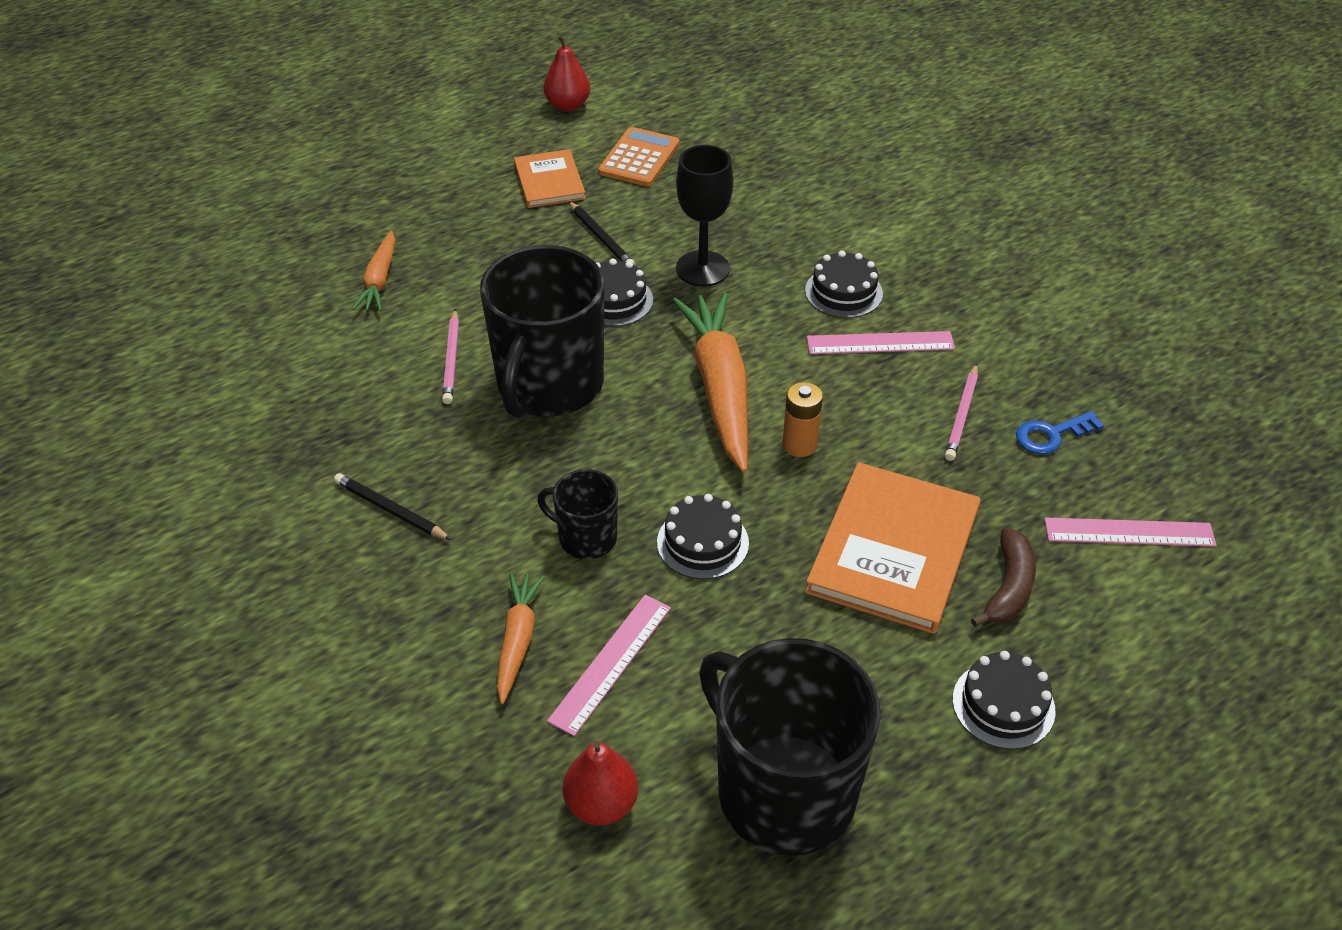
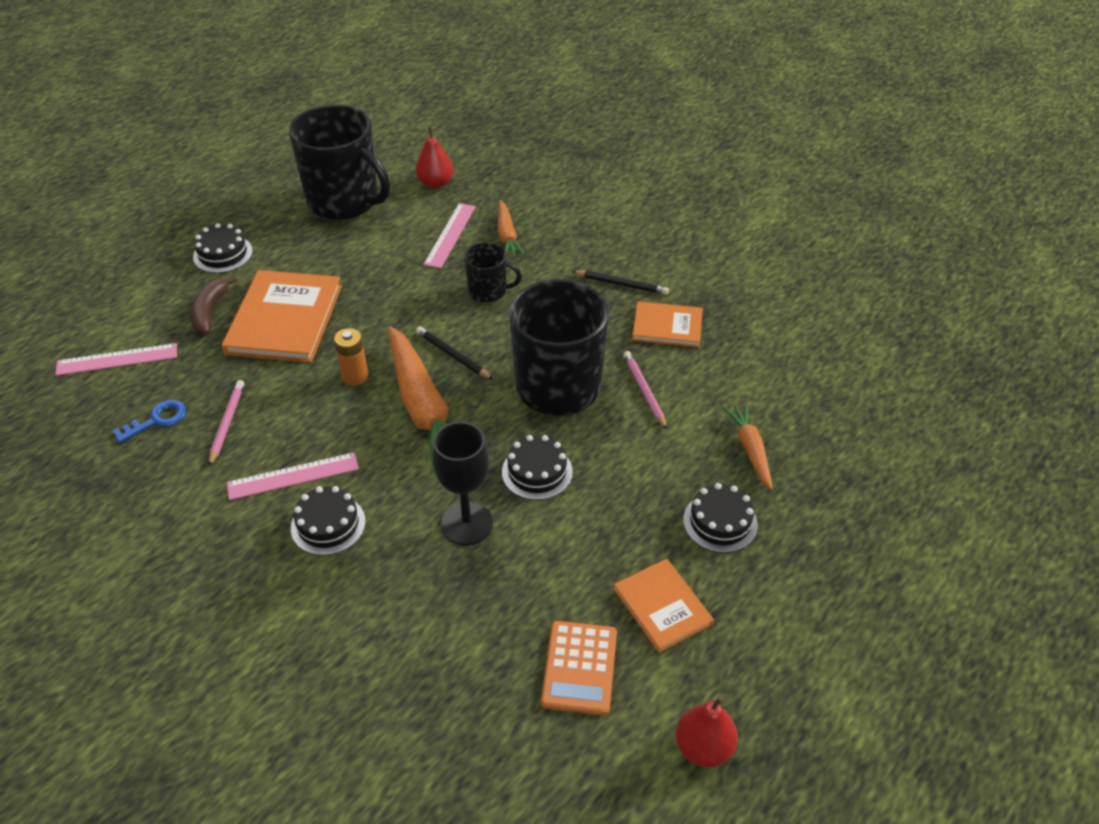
camera: 165 degrees right, 0 degrees up
(370, 434) = (667, 326): none -> orange book
(601, 238) = (576, 540): black pencil -> black pencil (452, 355)
(702, 542) = (412, 302): black cake -> black cake (720, 522)

